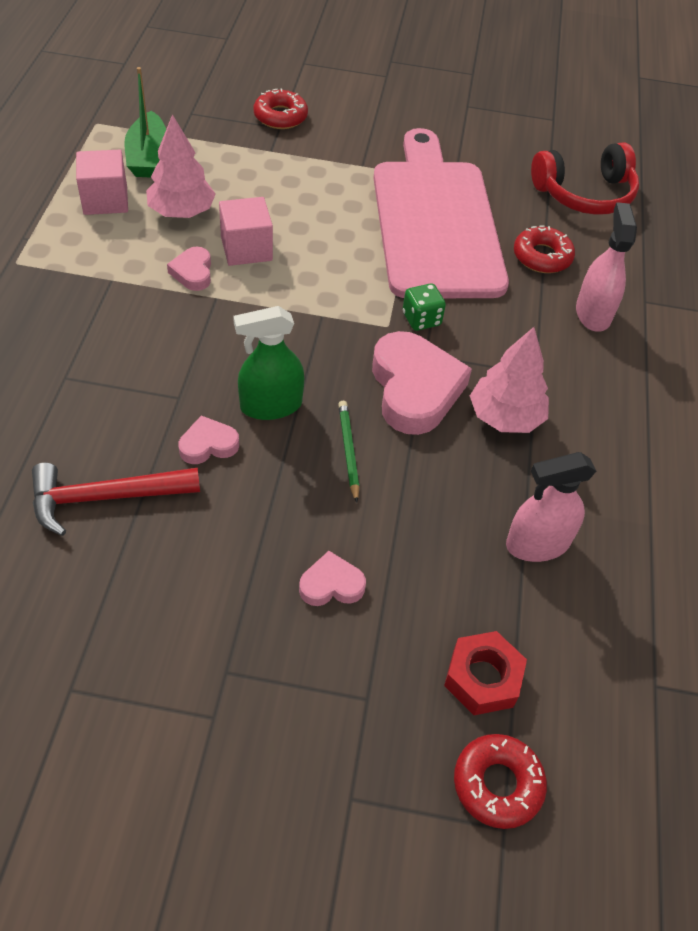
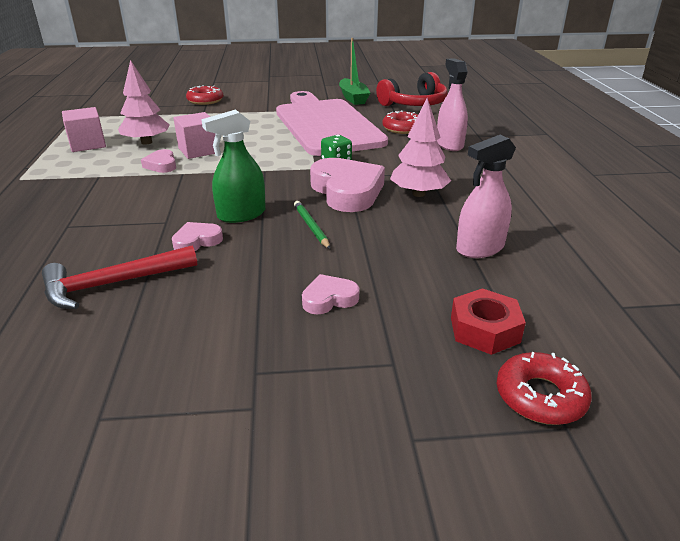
camera: 10 degrees left, 20 degrees down
(147, 156) = (116, 124): green boat -> green boat (353, 98)

